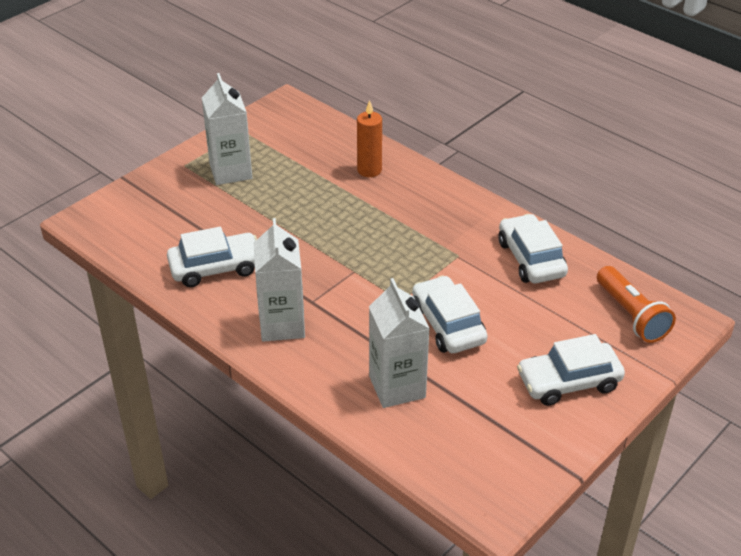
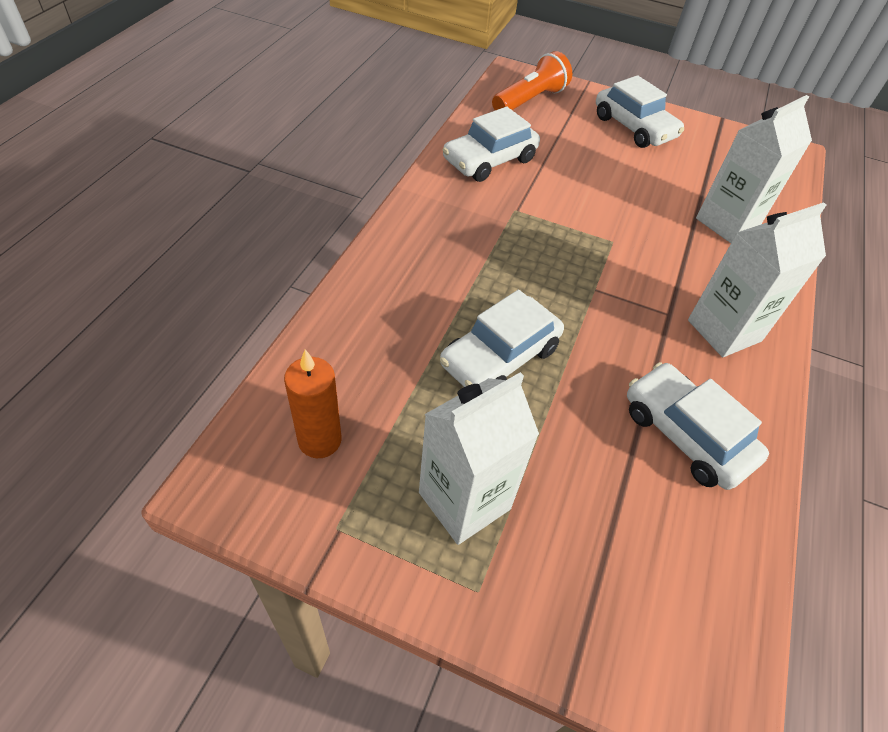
camera: 115 degrees left, 10 degrees up
(369, 170) = (388, 318): orange candle -> orange candle (320, 440)
(447, 324) = (623, 203): white car -> white car (500, 357)

